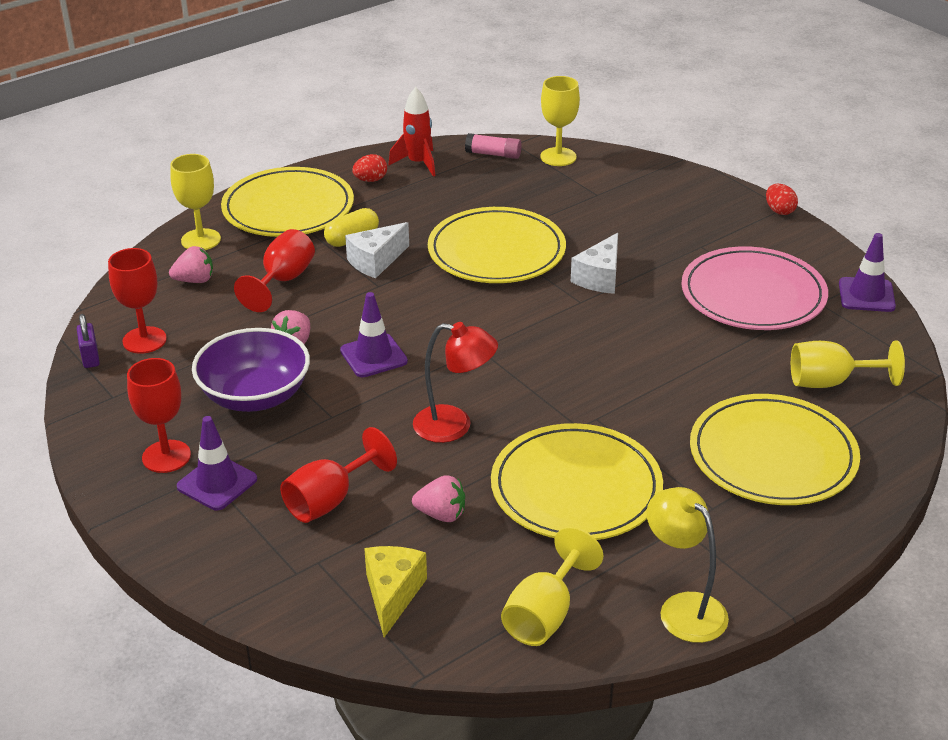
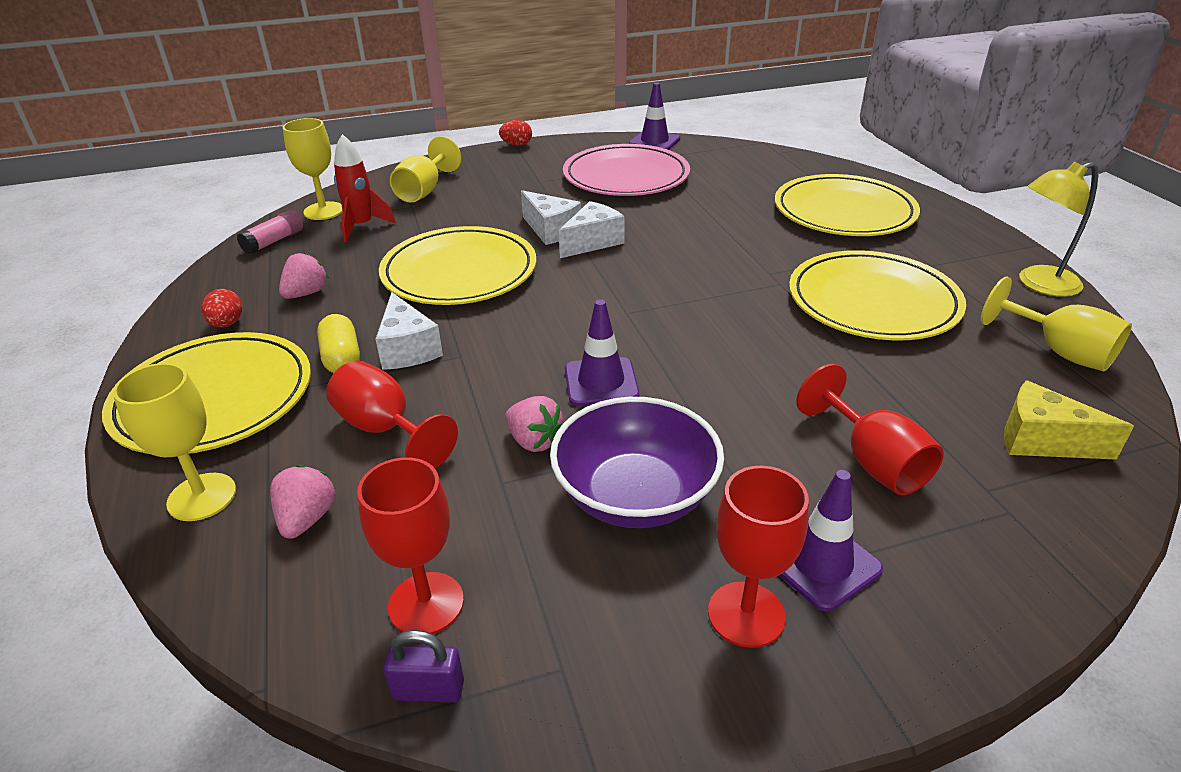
camera: 70 degrees left, 0 degrees up
(418, 163) = (233, 287): red rocket -> red rocket (362, 226)
(441, 514) = (906, 384): pink strawberry -> pink strawberry (306, 293)
(454, 426) = (756, 350): red lamp -> none
(592, 305) = (592, 242): none -> white cheese
(830, 382) = (757, 174): yellow goblet -> yellow goblet (424, 191)

